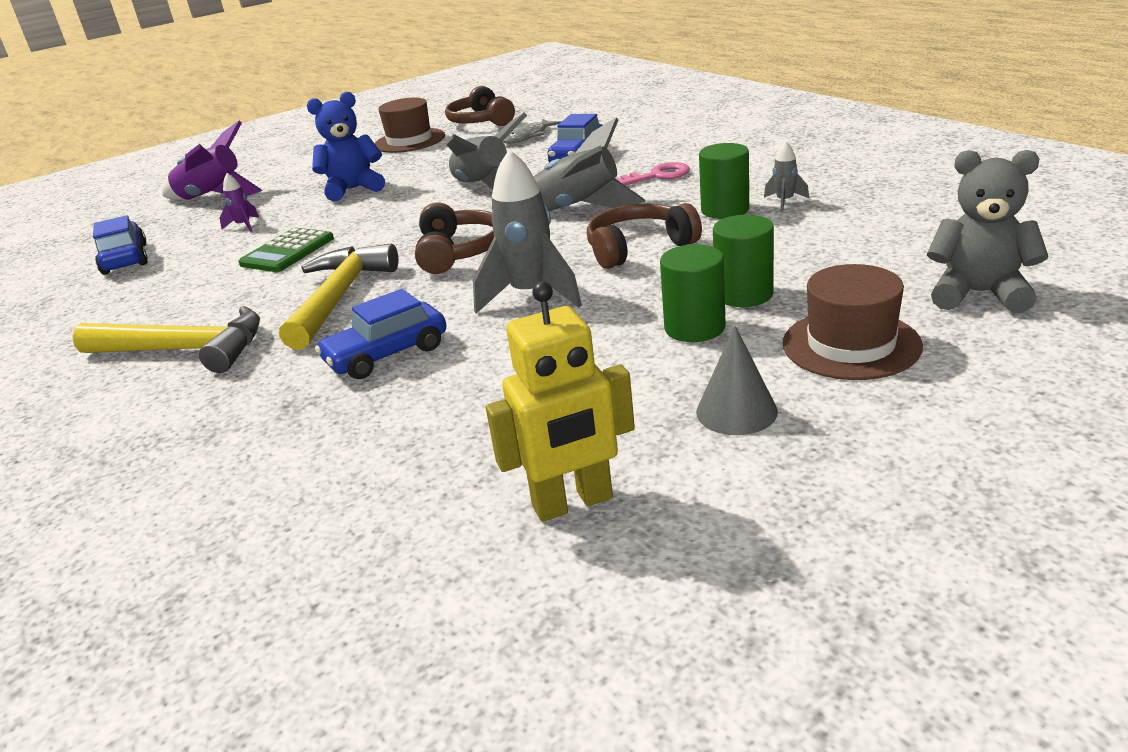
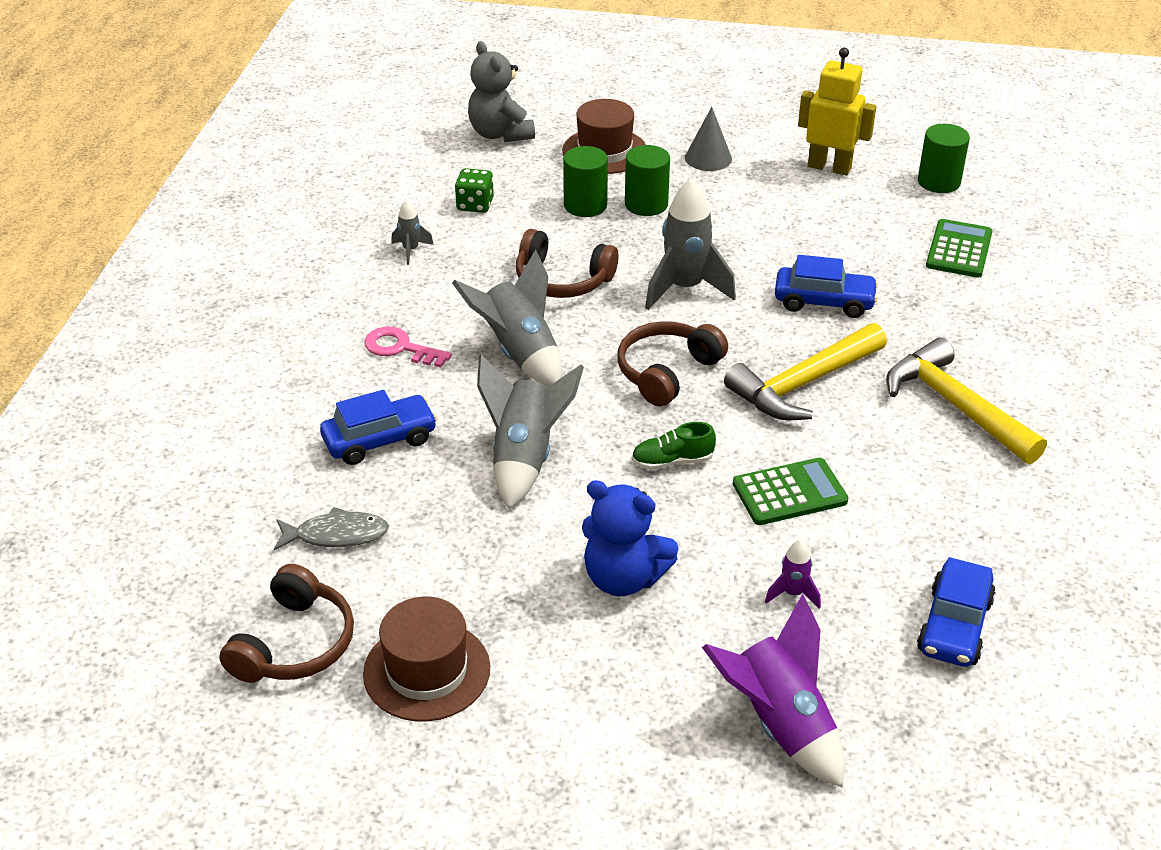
camera: 140 degrees left, 10 degrees up
(273, 495) = (959, 250): none -> green calculator
(387, 226) = (672, 461): none -> green shoe
(725, 210) = (452, 272): green cylinder -> green cylinder (938, 182)
(825, 243) = (475, 205): none -> green dice

